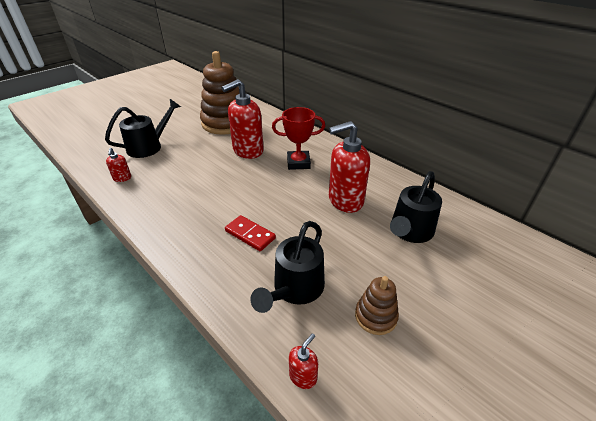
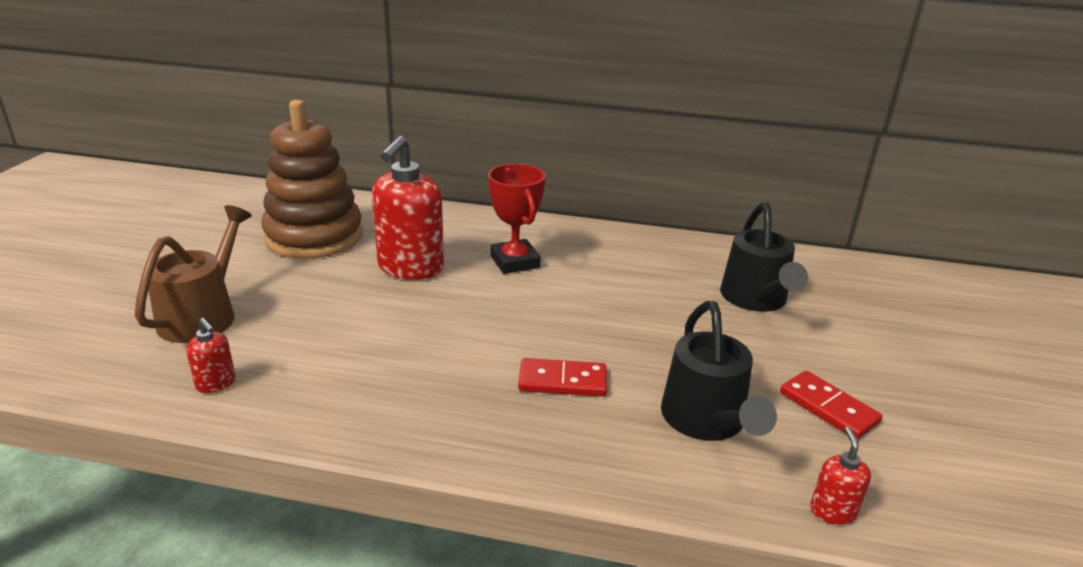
camera: 35 degrees left, 10 degrees down
(149, 146) = (204, 314): black watering can -> brown watering can
(298, 163) = (514, 262): red trophy -> red trophy turned 75 degrees counterclockwise
(345, 200) = (638, 290): red soap dispenser -> none
(375, 316) = (828, 408): brown stacking toy -> red domino

